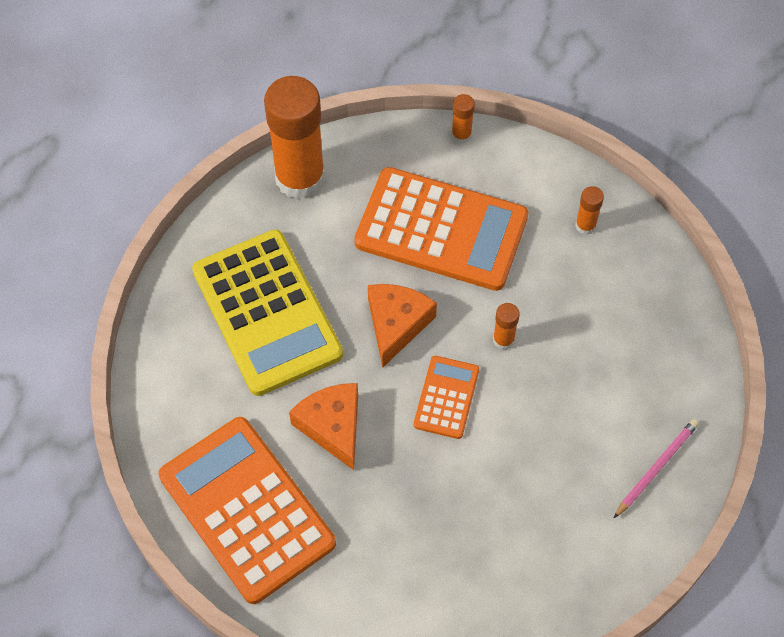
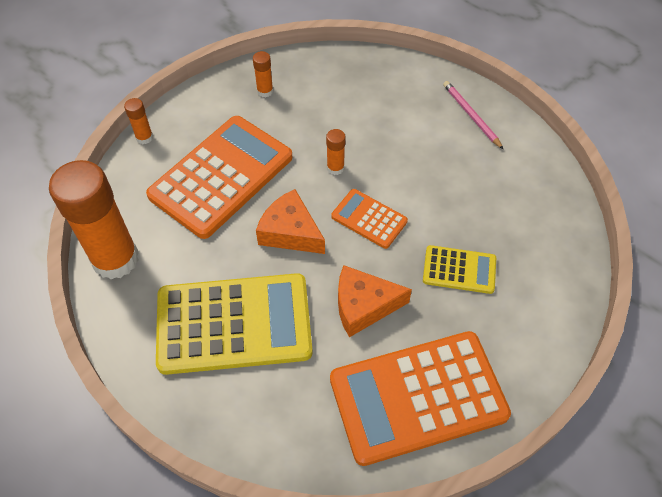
camera: 70 degrees left, 5 degrees down
(415, 511) = (459, 270): none -> yellow calculator

